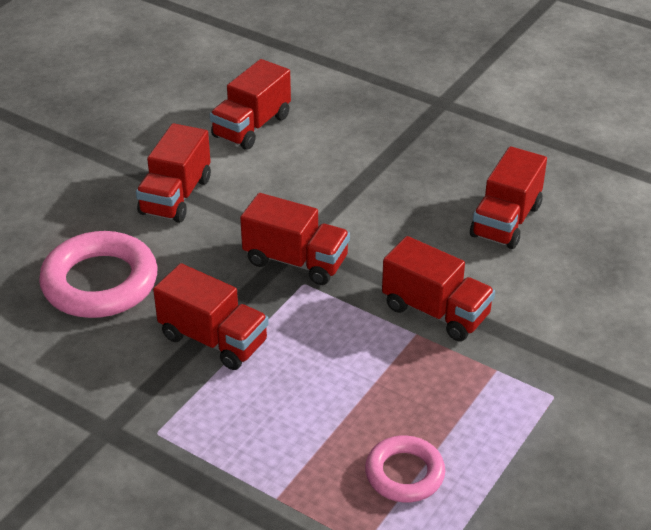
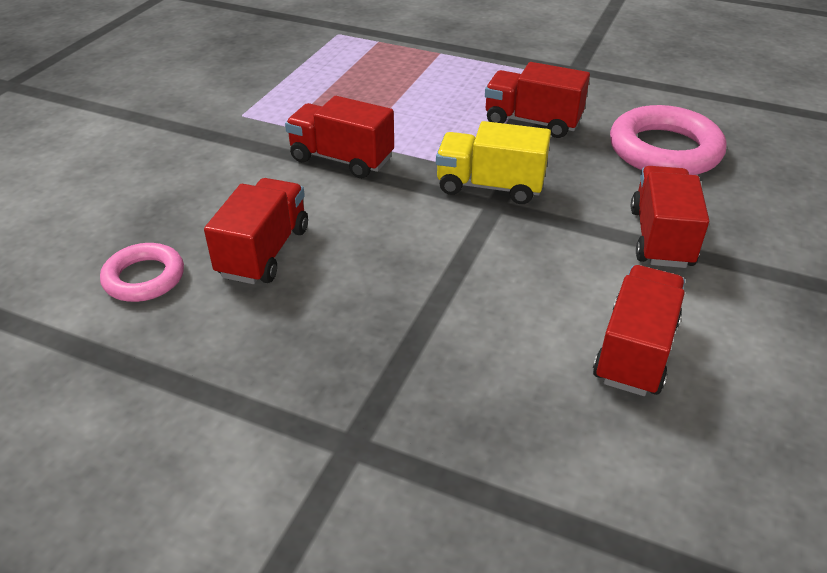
camera: 170 degrees right, 0 degrees up
(296, 261) = (490, 186): red truck -> yellow truck
(404, 473) = (357, 68): pink ring -> pink ring (144, 278)

